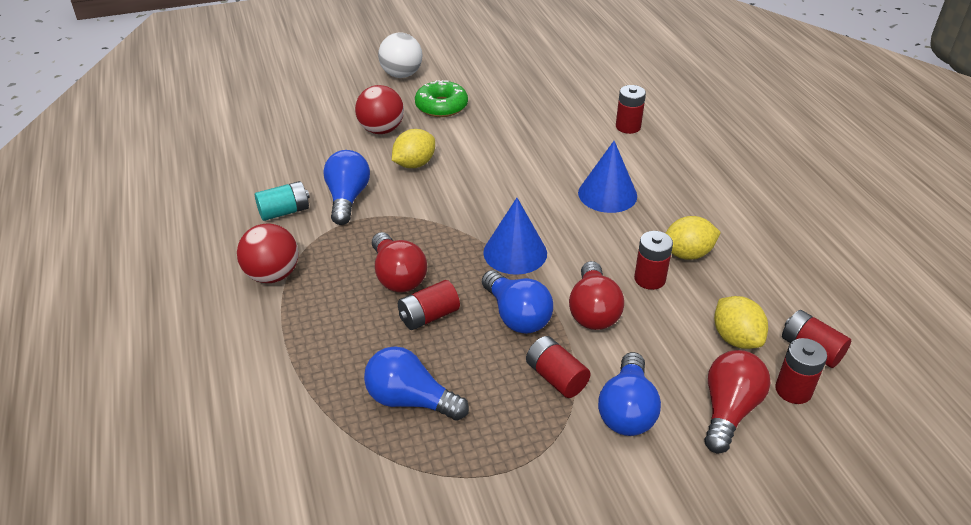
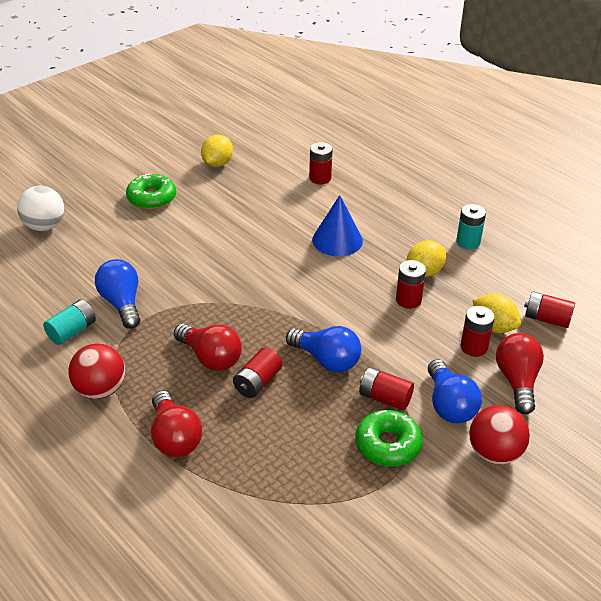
camera: 25 degrees left, 0 degrees up
(381, 130) = (111, 233): red ball -> red ball (494, 453)
(401, 75) = (96, 177): white ball -> white ball (44, 226)
(410, 400) = (286, 453): blue light bulb -> none
(414, 164) = (161, 257): yellow lemon -> yellow lemon (217, 164)
(515, 252) = (294, 309): blue cone -> none
(527, 430) = (387, 444): none -> green donut
(593, 311) = (381, 338): red light bulb -> red light bulb (174, 437)
(761, 235) = (468, 242): none -> turquoise battery
(793, 390) = (551, 352): red battery -> red battery (474, 347)

